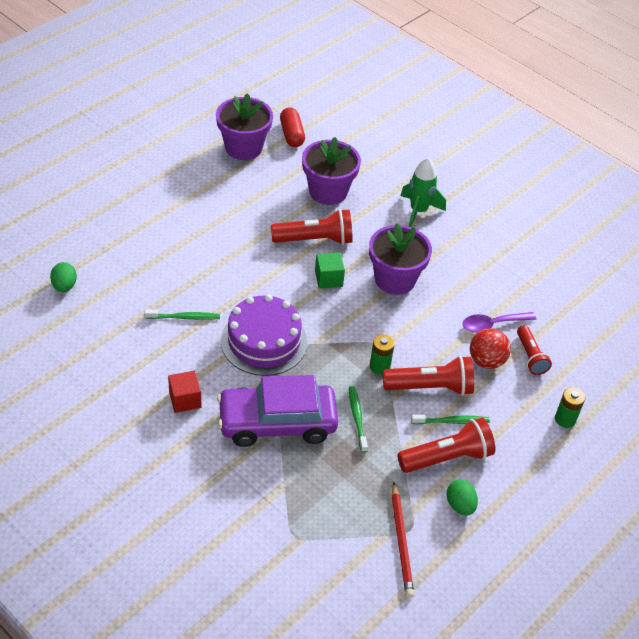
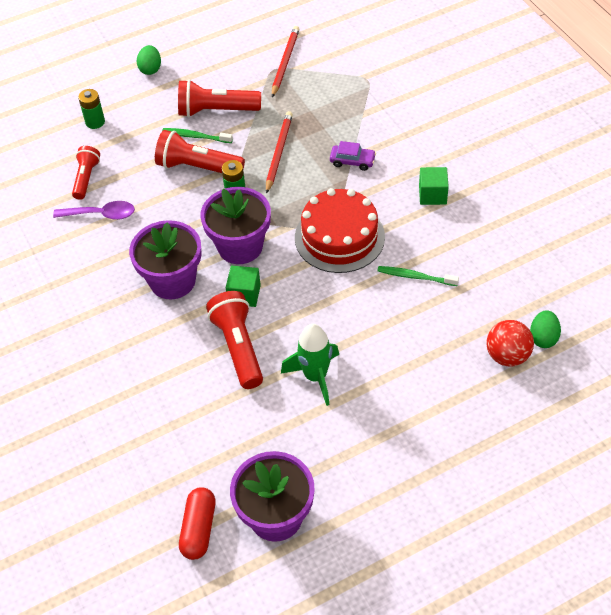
camera: 155 degrees left, 5 degrees up
(185, 400) = (432, 195): red cube -> green cube
(264, 341) = (339, 237): purple cake -> red cake
(277, 422) = (352, 161): purple car -> purple car, size x0.41
(315, 240) = (238, 347): red flashlight -> red flashlight turned 60 degrees clockwise
(328, 191) = (192, 416): purple flower pot -> purple flower pot (240, 246)
(357, 418) = (278, 153): green toothbrush -> red pencil
(418, 211) = (95, 365): green rocket -> green rocket (315, 376)
(460, 505) = (225, 77): green egg -> green egg (150, 69)
(486, 361) = (131, 181): red ball -> red ball (507, 356)

